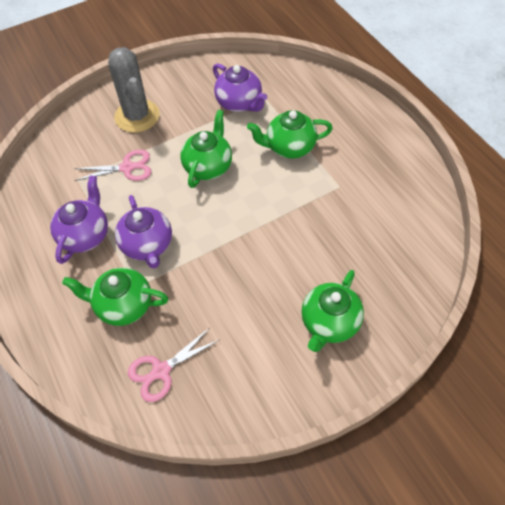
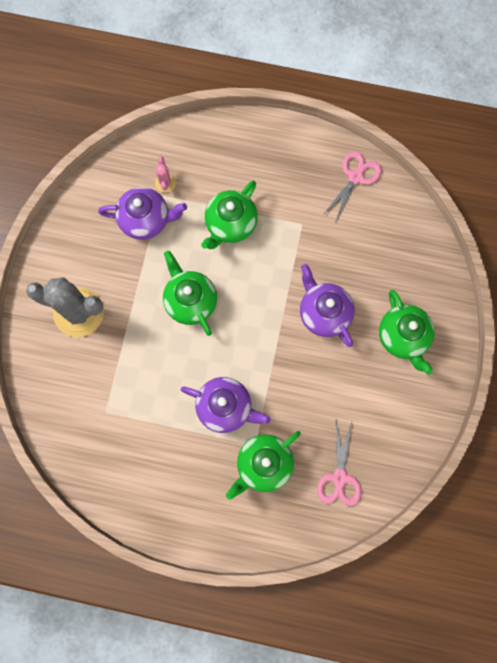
camera: 50 degrees left, 20 degrees up
(85, 235) = (172, 446): purple teapot -> purple teapot (324, 313)
(127, 168) = (130, 364): pink scissors -> pink scissors (355, 177)
(276, 94) = (165, 183): none -> pink cactus

